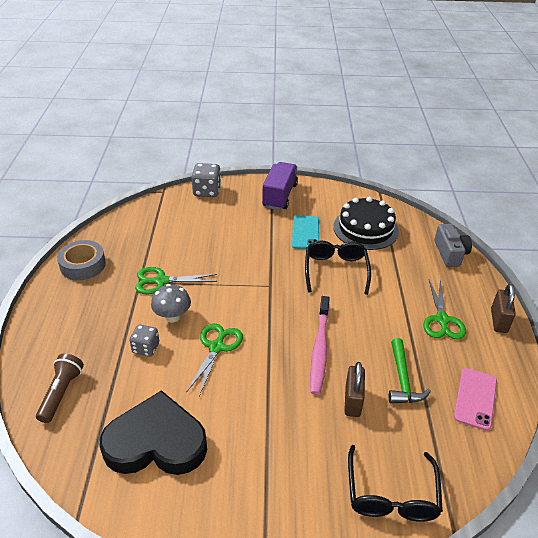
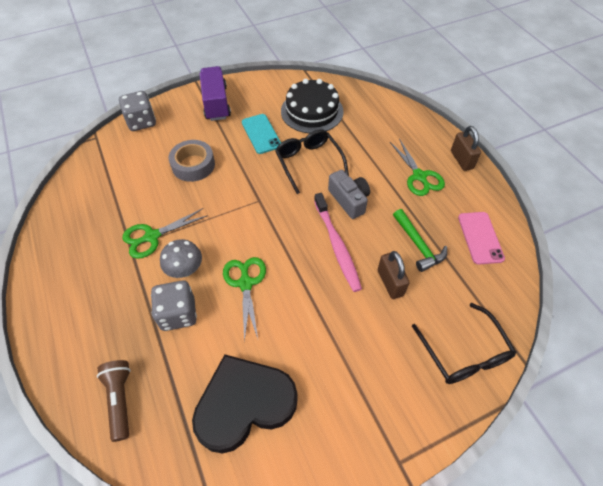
camera: 25 degrees left, 15 degrees up
(83, 265) = (57, 251): grey tape -> grey tape (193, 165)
(146, 348) = (178, 314): grey dice -> grey dice, size x1.53
(450, 253) = (393, 110): grey camera -> grey camera (349, 200)

